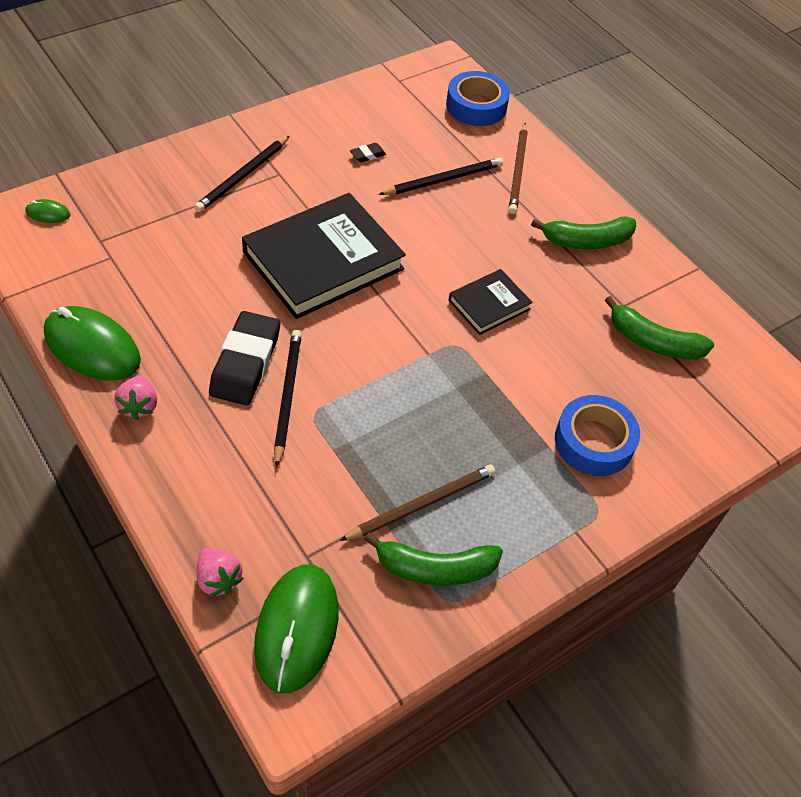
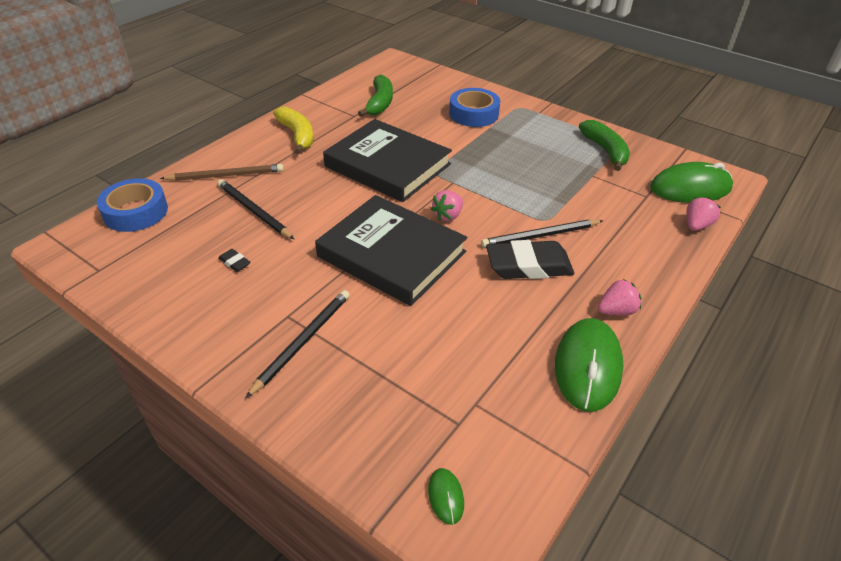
camera: 105 degrees left, 10 degrees down
(243, 176) = (303, 341): black pencil -> black pencil turned 75 degrees counterclockwise
(364, 326) = (448, 216): none -> pink strawberry
(422, 504) = (570, 162): brown pencil -> none
(489, 304) = (388, 165): black book -> black book, size x1.99
(587, 241) = (297, 135): green banana -> yellow banana

